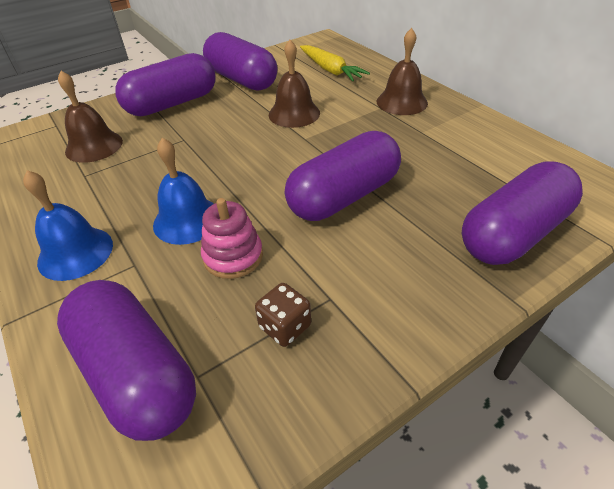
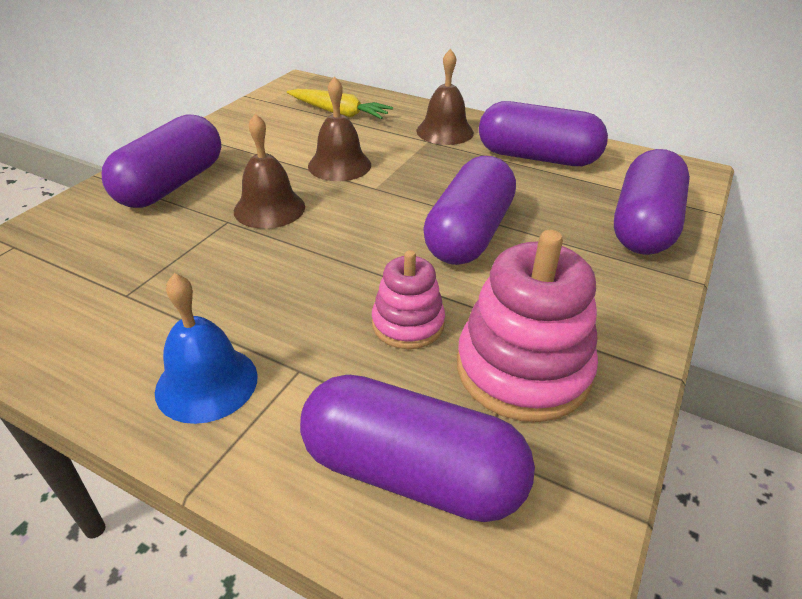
camera: 30 degrees left, 5 degrees down
(94, 146) = (104, 257): brown bell -> brown bell (269, 208)
(187, 220) = (319, 304): blue bell -> none
(242, 79) = (240, 140): purple capsule -> purple capsule (537, 157)
(285, 326) = (523, 370): brown dice -> pink stacking toy

